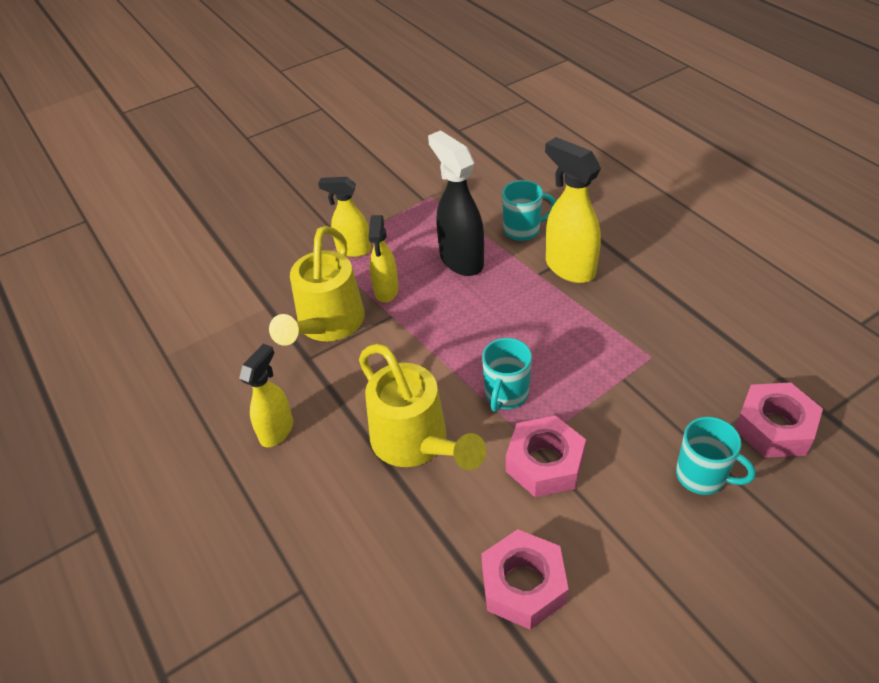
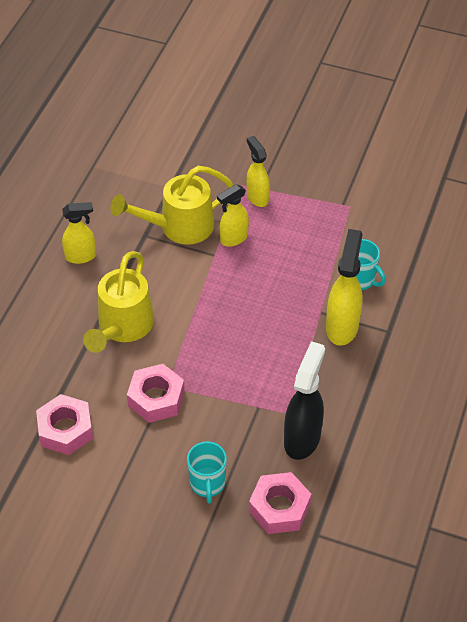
camera: 50 degrees right, 5 degrees up
(461, 260) = (297, 261): black spray bottle -> black spray bottle (302, 438)
(506, 395) = (195, 351): turquoise mug -> none

